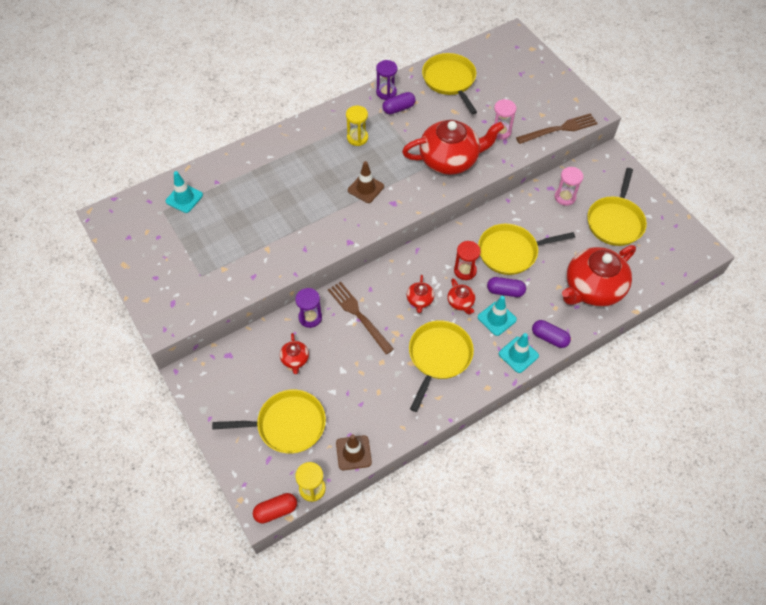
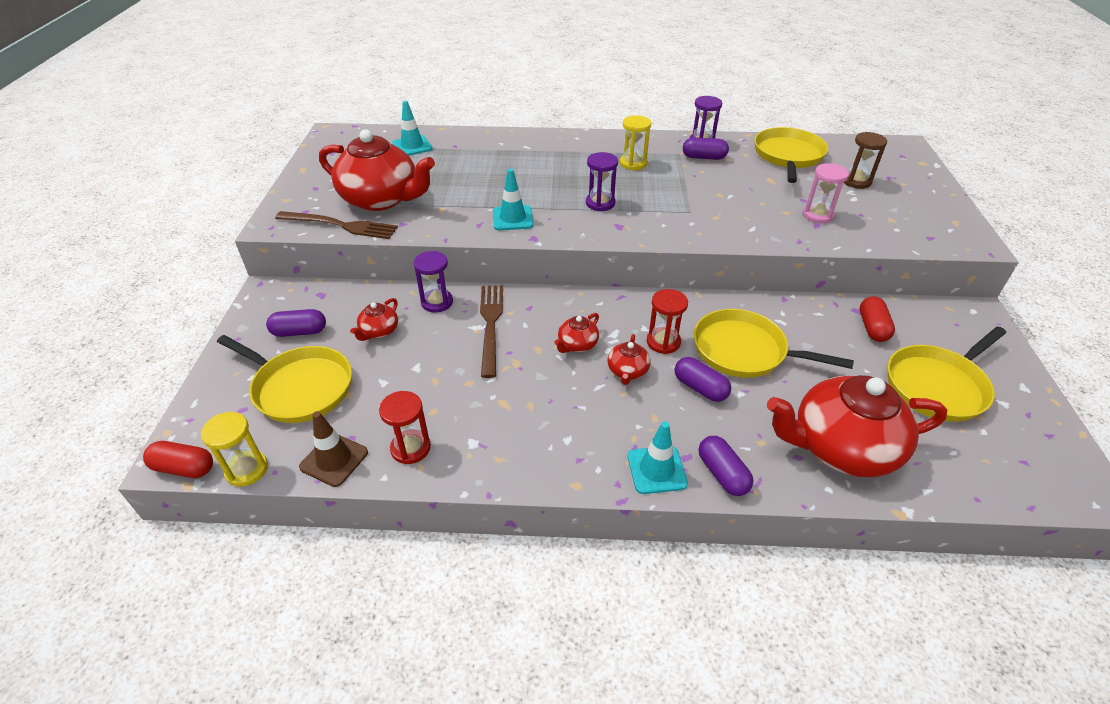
camera: 35 degrees right, 15 degrees down
(245, 390) = (299, 332): none -> purple capsule
(366, 188) = (600, 203): brown traffic cone -> purple hourglass
(387, 420) = (410, 448): none -> red hourglass
(438, 356) = (544, 414): yellow pan -> none
(450, 160) = (727, 216): red teapot -> red teapot (382, 199)
(496, 318) = (662, 412): turquoise traffic cone -> turquoise traffic cone (512, 218)
(504, 87) = (856, 181): none -> brown hourglass
(559, 129) = (907, 240): brown fork -> brown fork (340, 225)
(565, 197) = (872, 328): pink hourglass -> red capsule

